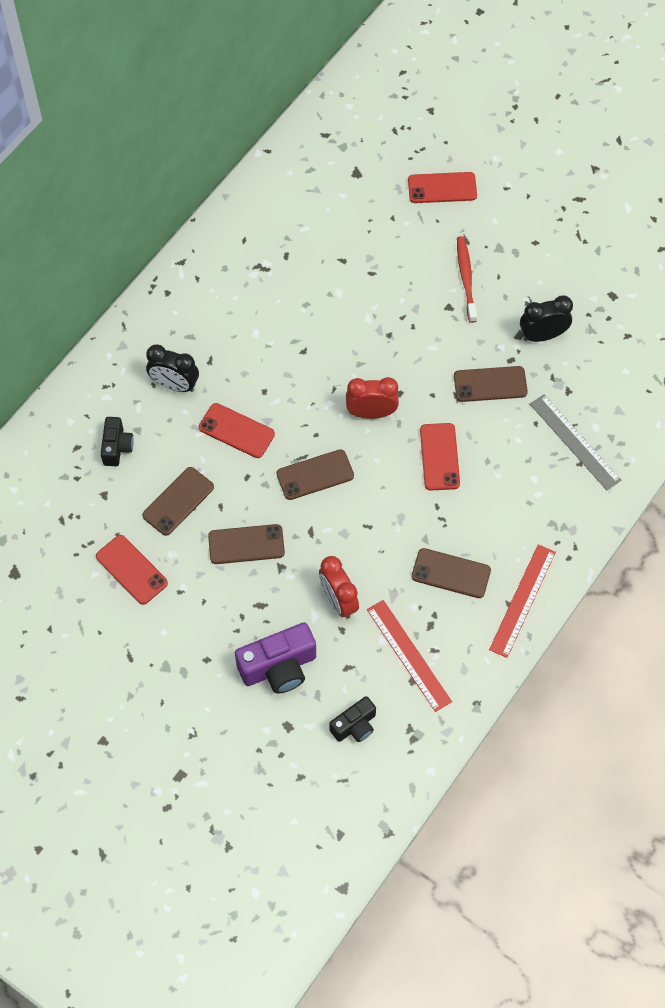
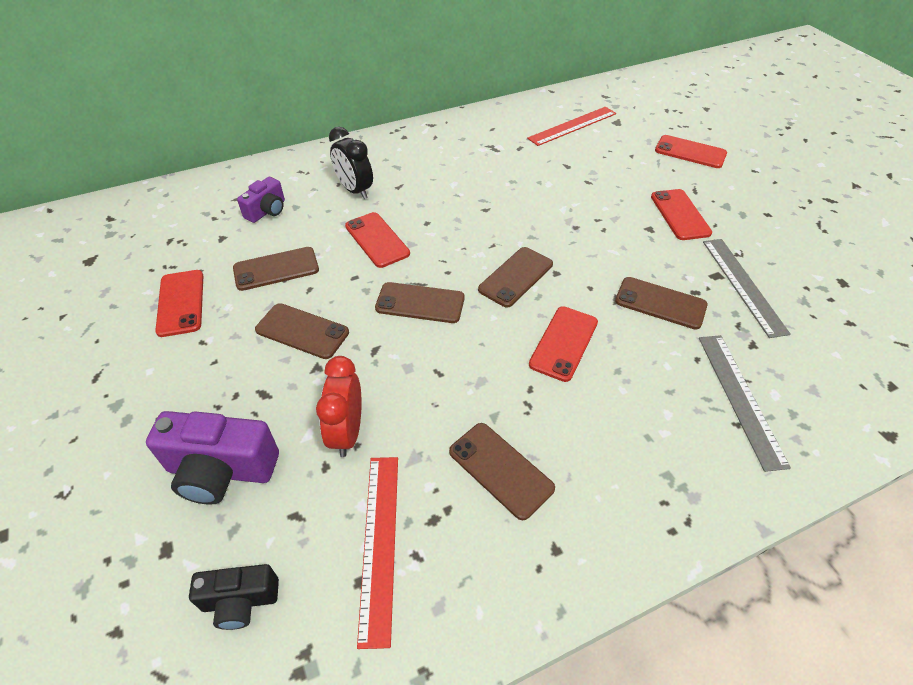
camera: 30 degrees right, 15 degrees down
(117, 447) = (267, 211): black camera -> purple camera
(371, 413) = (516, 277): red clock -> brown phone
(466, 278) = (680, 215): red toothbrush -> red phone
(522, 600) = (577, 554): red ruler -> red ruler (572, 126)
(542, 335) = (743, 285): black clock -> grey ruler

